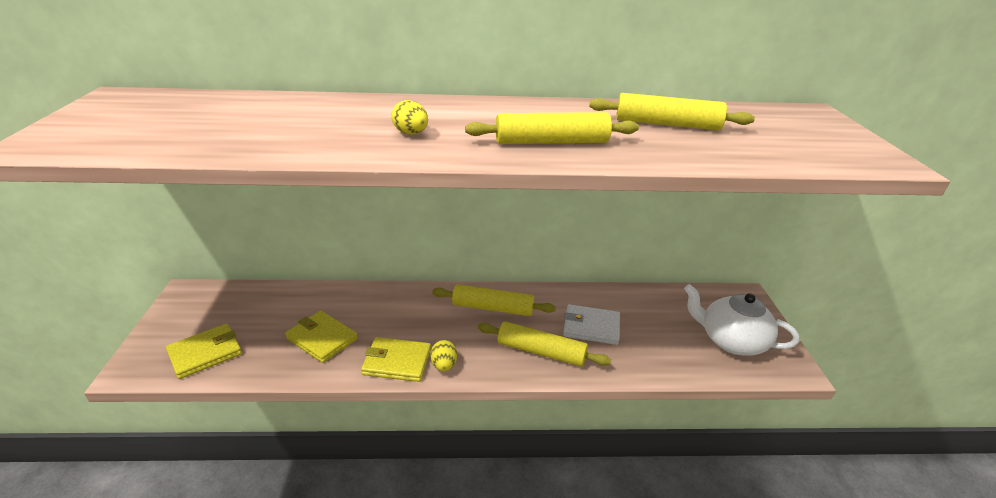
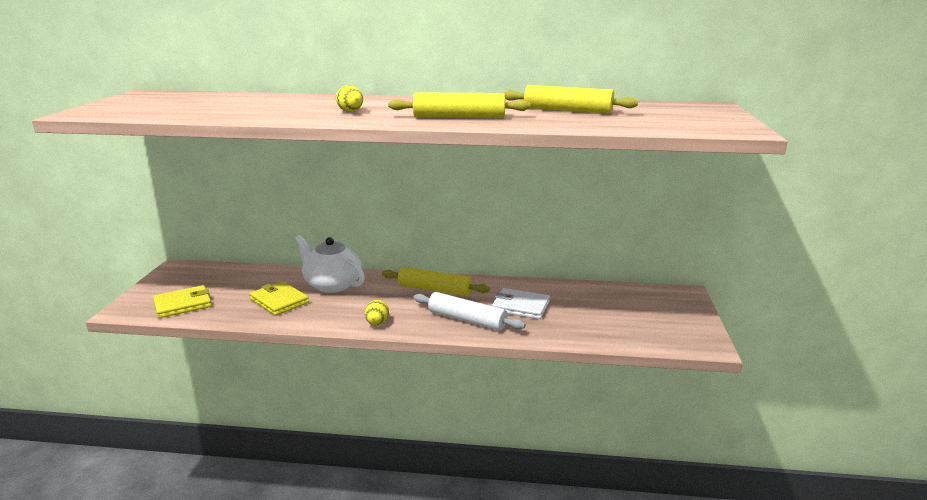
camera: 10 degrees right, 10 degrees down
(397, 362) = (337, 319): yellow wallet -> none
(541, 352) = (467, 320): yellow rolling pin -> white rolling pin
(731, 341) = (653, 323): white teapot -> white teapot (332, 285)

